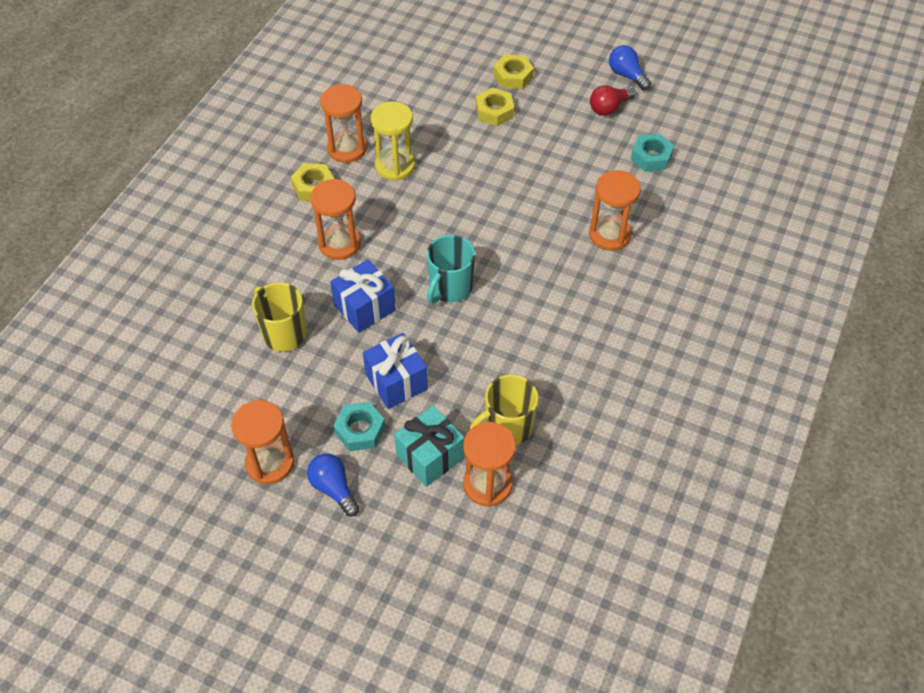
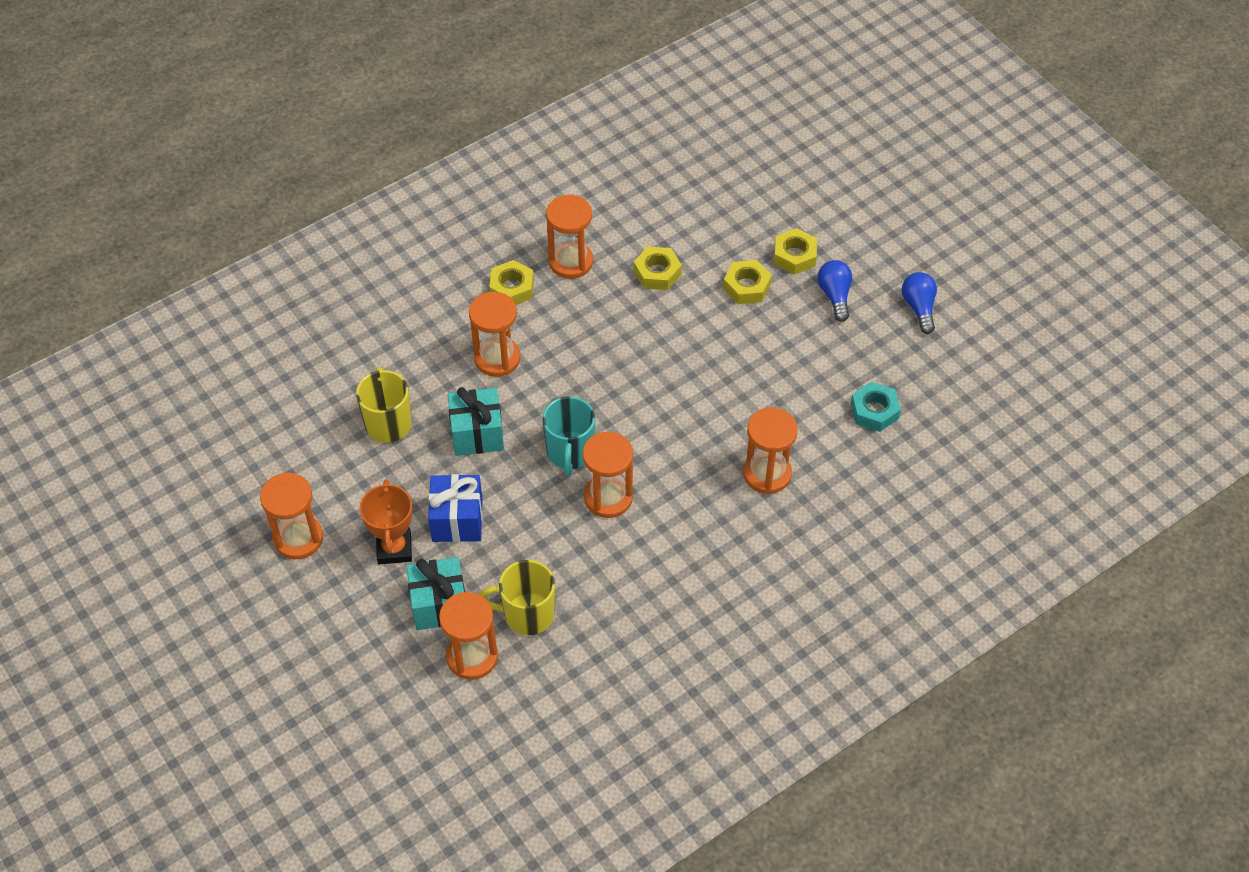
camera: 30 degrees right, 0 degrees up
(333, 488) = (336, 590): blue light bulb -> blue light bulb (835, 295)
(360, 430) = (394, 548): turquoise nut -> orange trophy
(364, 308) = (477, 434): blue gift -> turquoise gift
(395, 166) = (605, 301): yellow hourglass -> none
(420, 129) = (657, 273): none -> yellow nut
(450, 288) = (570, 453): turquoise mug -> turquoise mug turned 60 degrees counterclockwise
(505, 307) = (608, 497): none -> orange hourglass
(609, 108) = (871, 336): red light bulb -> none

